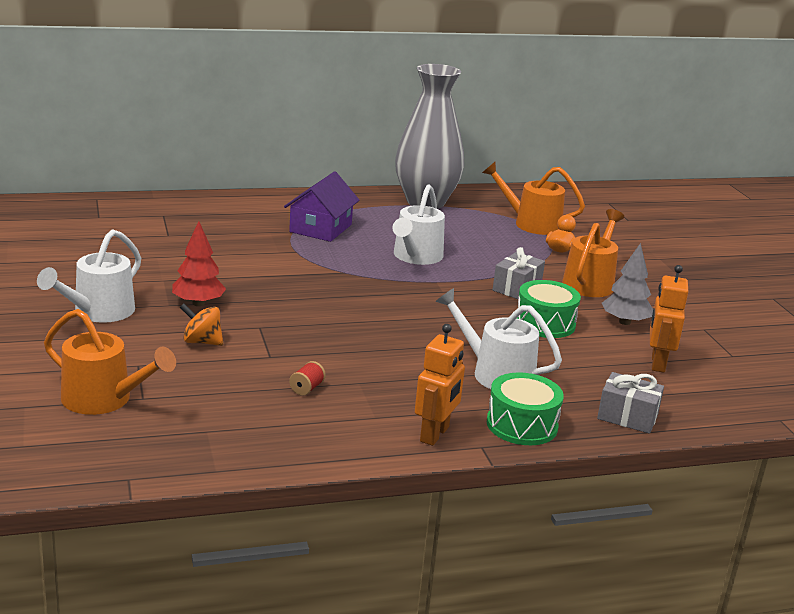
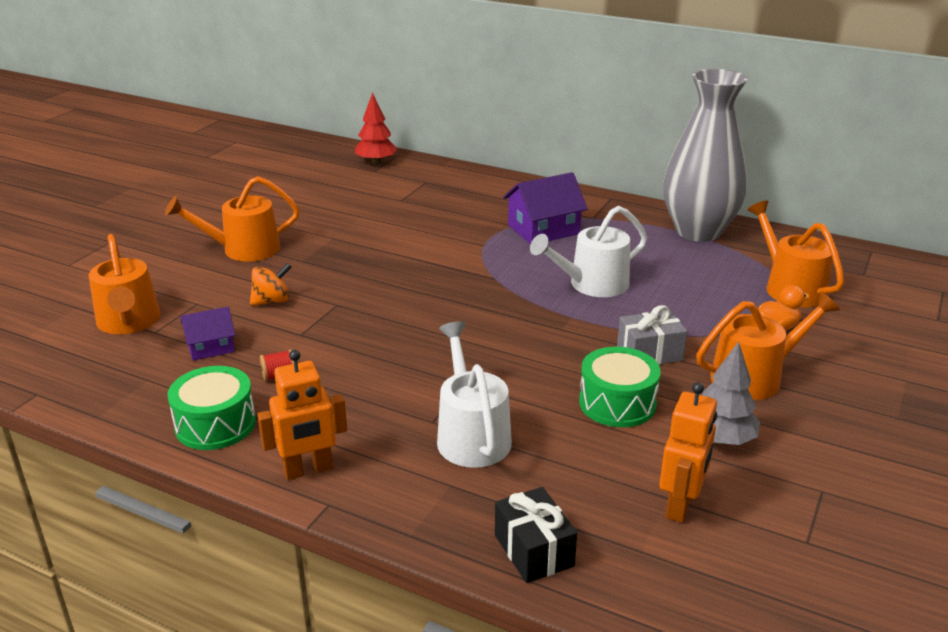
camera: 45 degrees right, 5 degrees up
(98, 312) = (244, 249): white watering can -> orange watering can
(198, 303) = (325, 266): red tree -> red tree (376, 162)
(202, 342) = (272, 301): orange spinning top -> orange spinning top turned 90 degrees clockwise
(214, 390) = (211, 347): none -> purple house
(522, 425) = (404, 502): green drum -> green drum (215, 424)
(627, 417) = (533, 550): grey gift -> black gift
(657, 363) = (681, 505): orange robot -> orange robot turned 150 degrees clockwise

